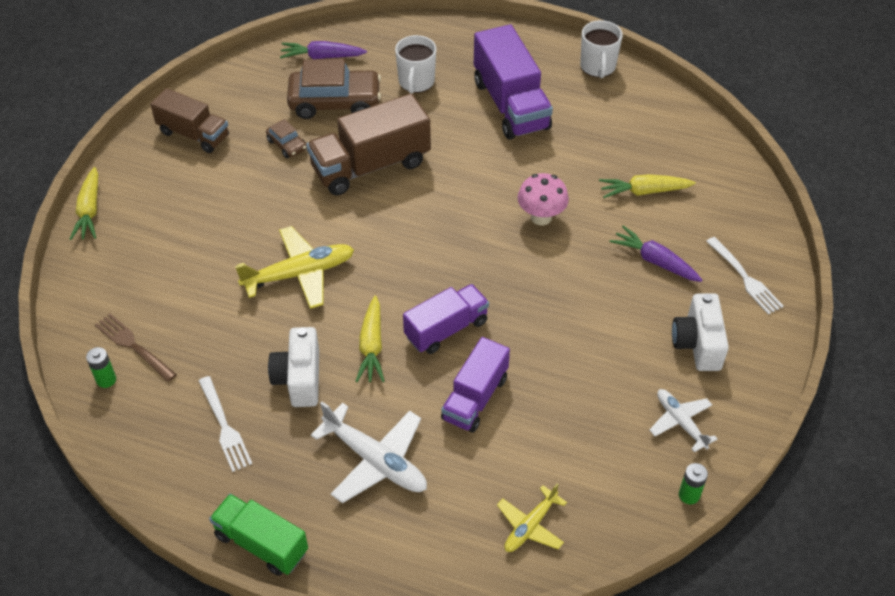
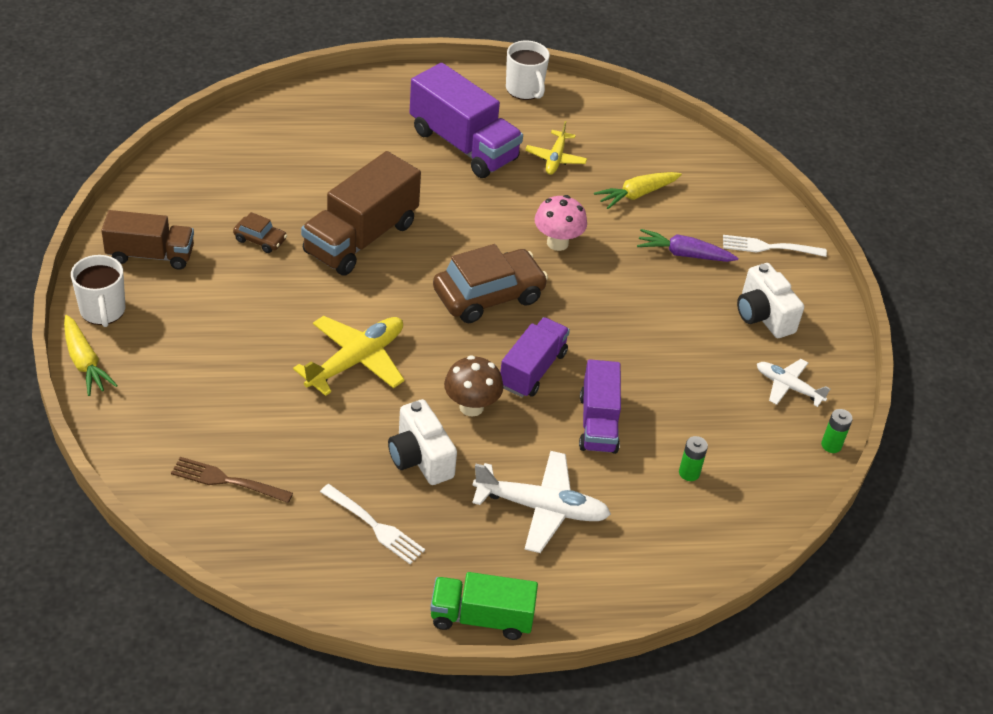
camera: 30 degrees left, 5 degrees down
(106, 379) = (220, 522): green battery -> green battery (689, 473)
(322, 57) = (240, 143): purple carrot -> none
(335, 102) = (283, 185): brown car -> brown car (488, 295)
(371, 346) = (471, 407): yellow carrot -> brown mushroom
(416, 82) = (355, 146): white mug -> white mug (103, 311)
(530, 526) = (715, 516): yellow plane -> yellow plane (555, 158)
(745, 278) = (769, 247): white fork -> white fork turned 150 degrees clockwise

